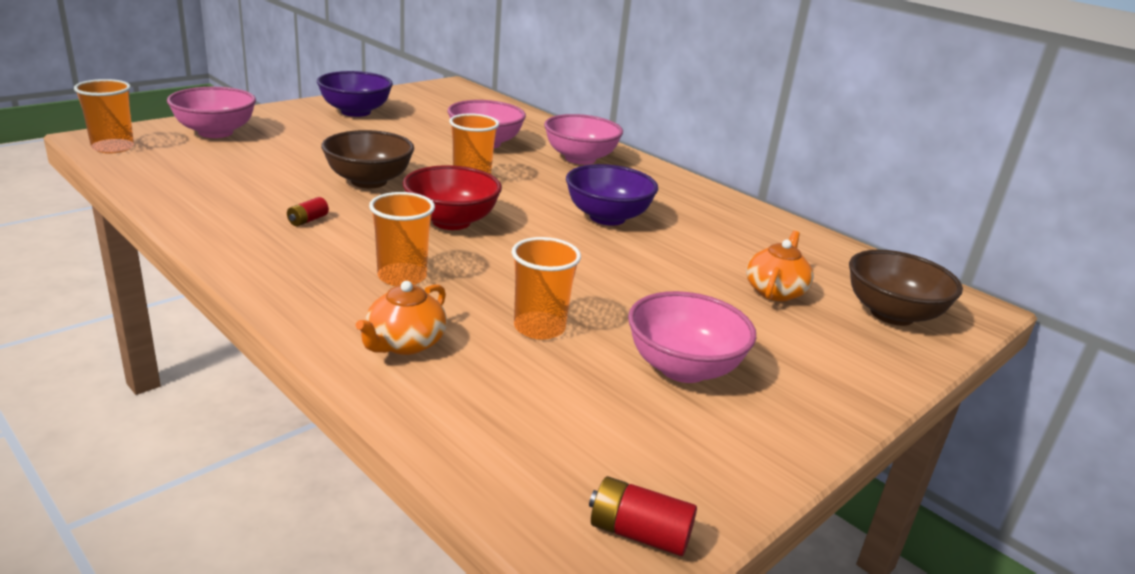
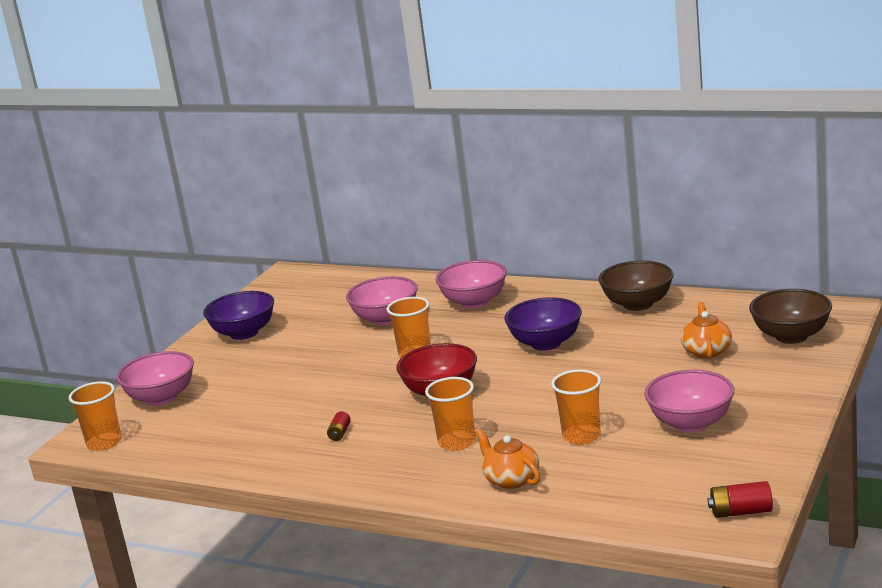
camera: 15 degrees left, 5 degrees down
(369, 181) = (340, 387): brown bowl -> brown bowl (638, 304)
(404, 343) = (511, 479): orange teapot -> orange teapot turned 135 degrees clockwise

